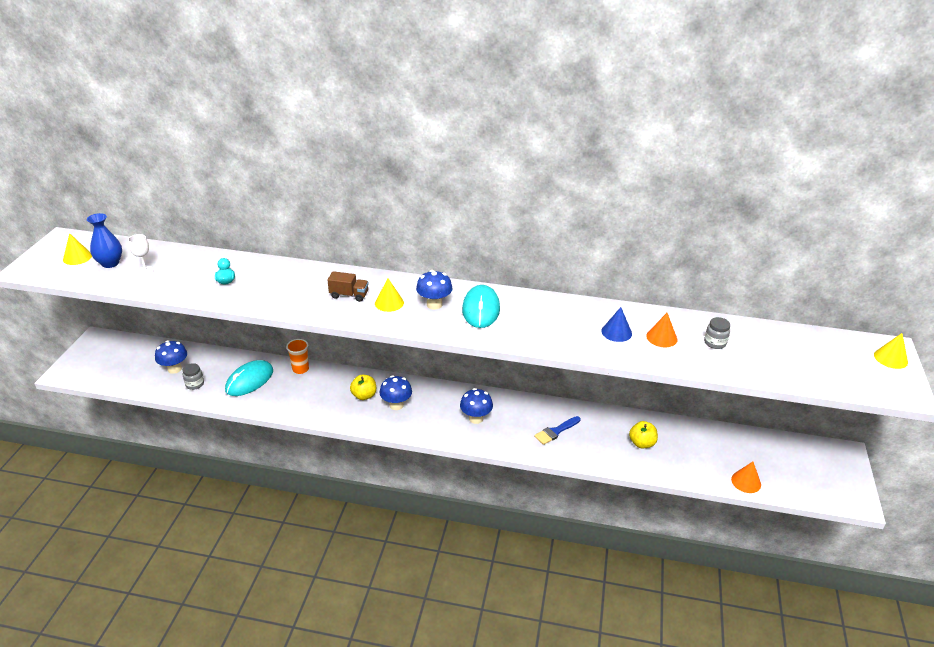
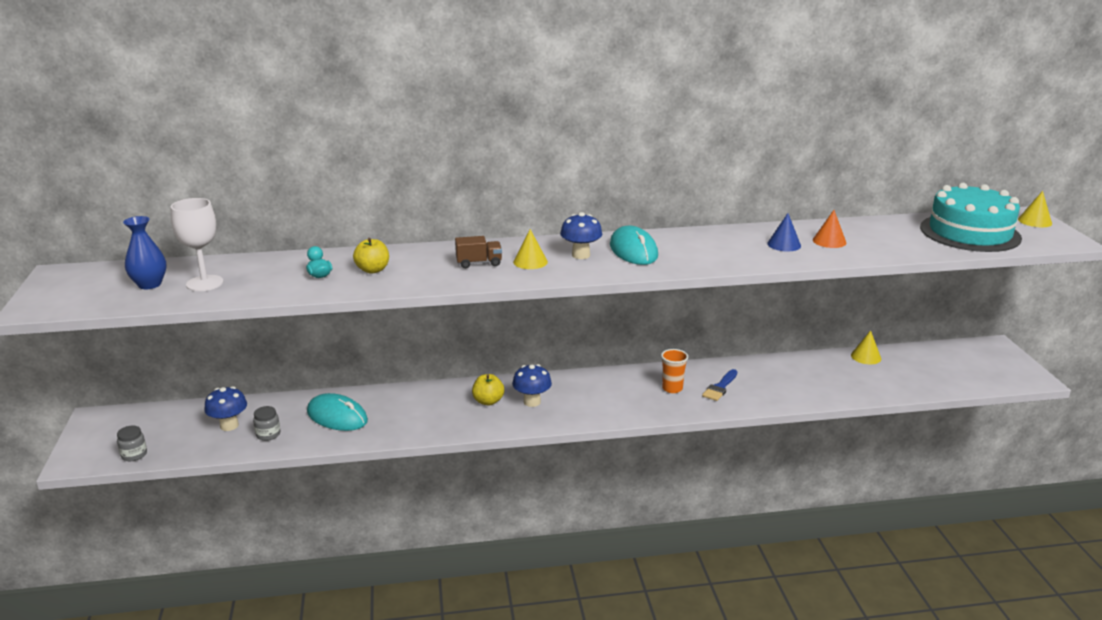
camera: 20 degrees left, 10 degrees down
(77, 257) = (97, 286): yellow cone -> yellow cone (866, 357)
(145, 270) = (205, 283): white goblet -> white goblet, size x1.71
(249, 380) = (337, 416): turquoise mouse -> turquoise mouse turned 75 degrees counterclockwise
(300, 369) = (393, 393): orange cup -> orange cup (672, 388)
(476, 418) = (629, 394): blue mushroom -> none
(642, 443) = (811, 378): yellow apple -> yellow apple (373, 270)
(715, 343) = (880, 236): grey jar -> grey jar (134, 455)
(746, 482) = (930, 386): orange cone -> none
(808, 358) = (970, 233): none -> turquoise cake

